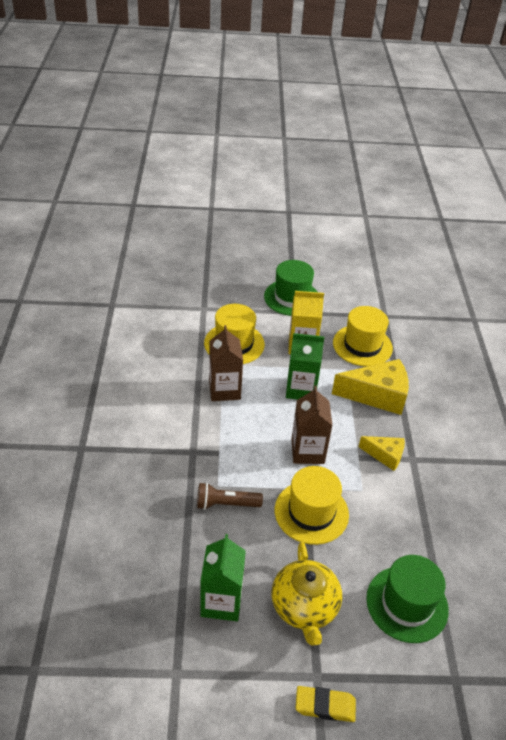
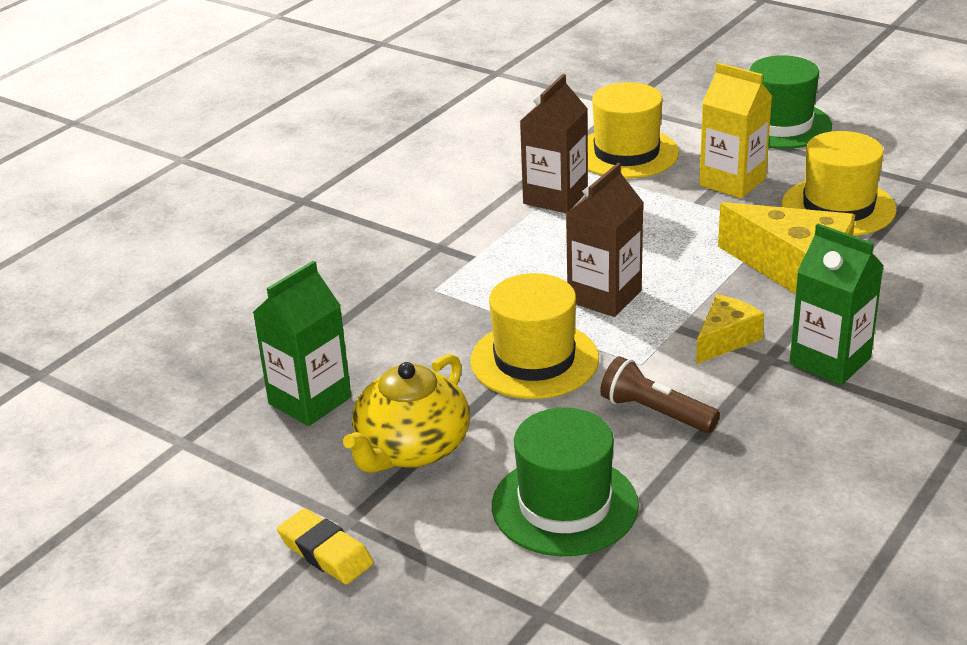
camera: 40 degrees right, 10 degrees down
(226, 504) = (424, 311): brown flashlight -> brown flashlight (655, 412)
(301, 389) = (673, 228): green carton -> green carton (830, 361)
(385, 455) = (725, 339): yellow cheese -> yellow cheese turned 105 degrees counterclockwise

